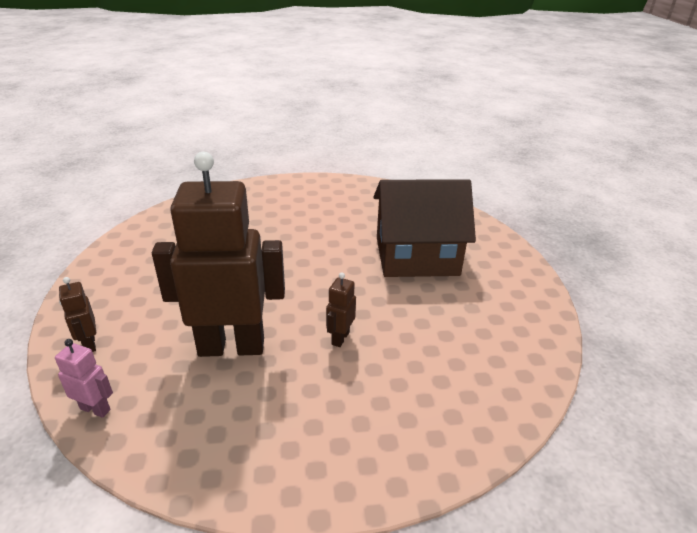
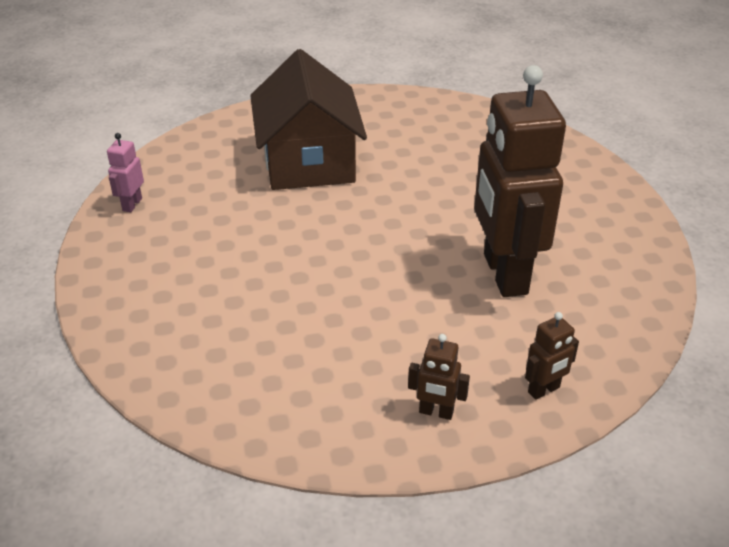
camera: 95 degrees left, 5 degrees up
(95, 409) = (626, 349): pink robot -> pink robot (132, 204)
(340, 338) = (465, 205): brown robot -> brown robot (436, 412)

